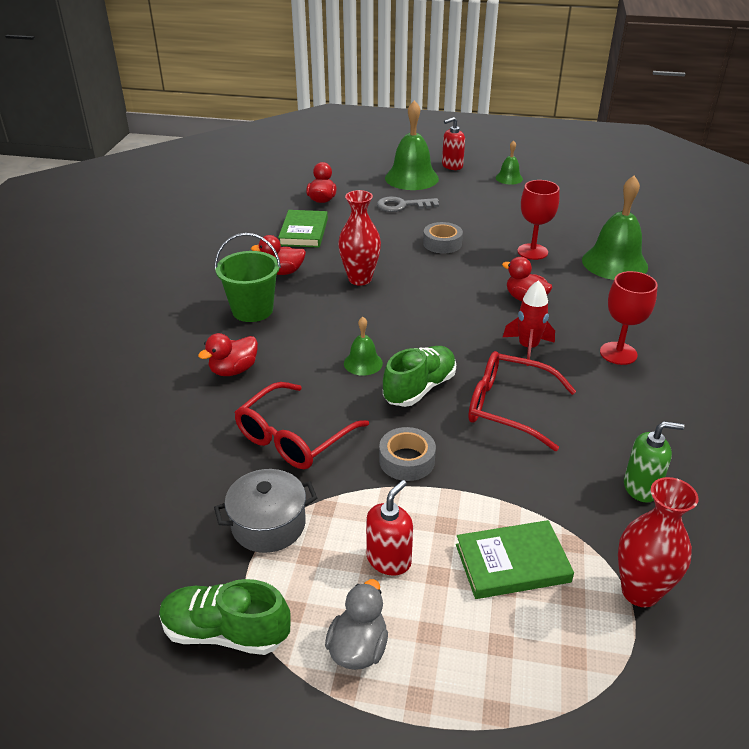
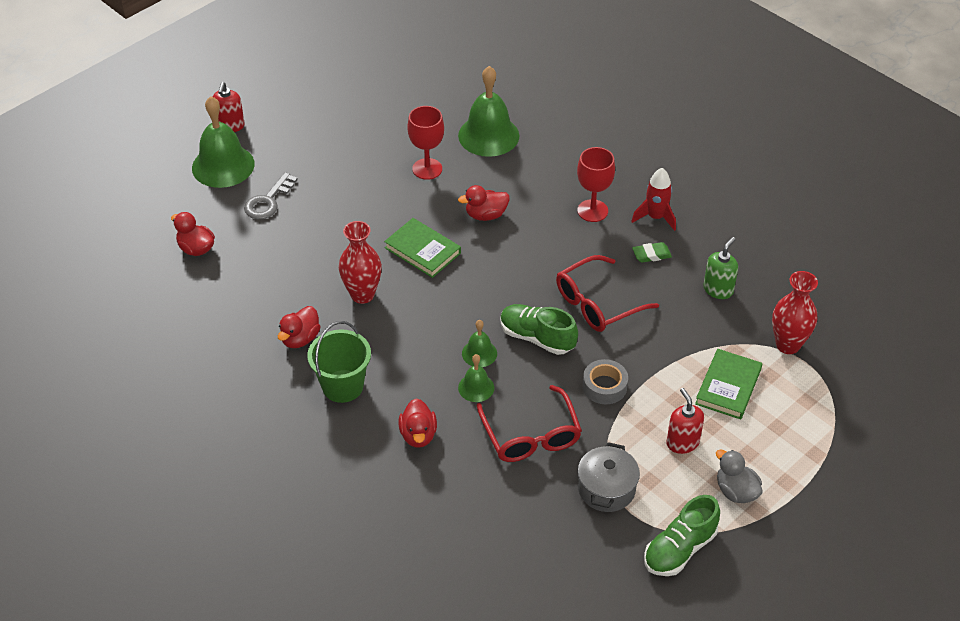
camera: 55 degrees left, 10 degrees up
(304, 232) = (245, 291): green book -> green book (422, 250)
(419, 388) = (537, 338): green shoe -> green shoe turned 45 degrees counterclockwise
(442, 243) = (359, 213): grey tape -> none
(509, 178) = (296, 105): green bell -> green bell (476, 387)
(528, 347) = (544, 252): red rocket -> red rocket (655, 217)
(619, 415) = (651, 255): none -> green eraser

